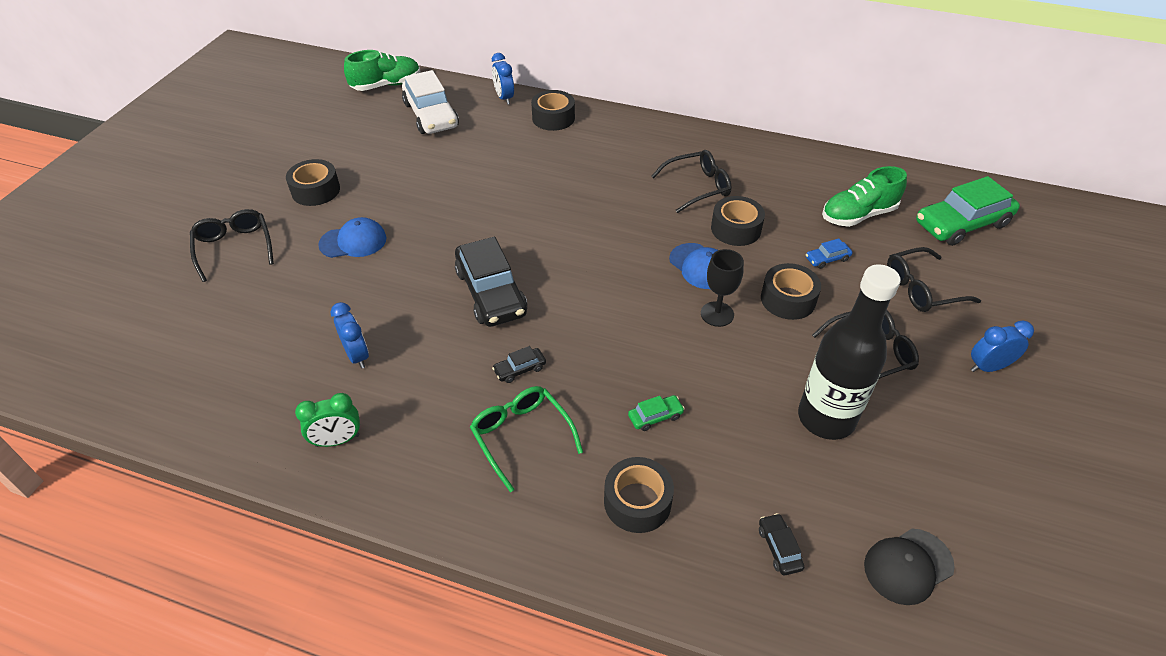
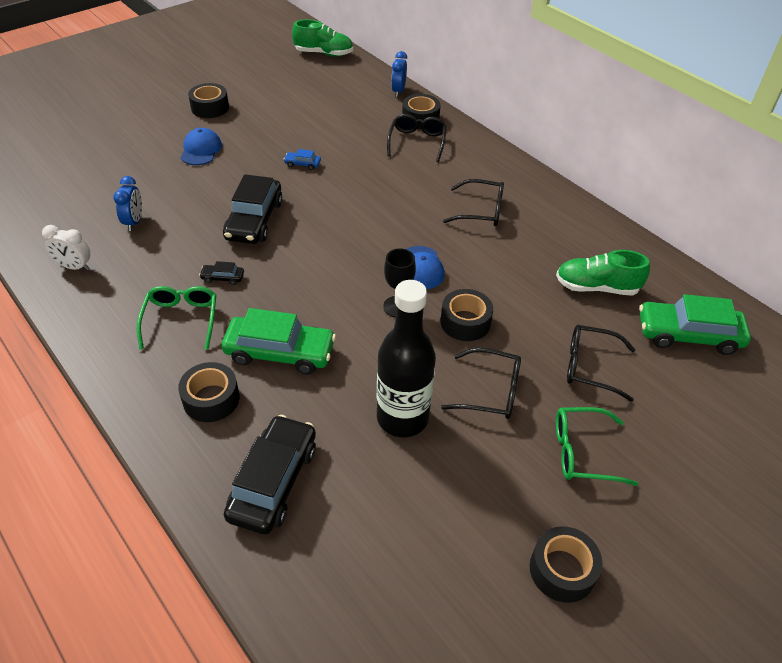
camera: 30 degrees right, 0 degrees up
(234, 247) = (128, 124): black glasses -> black glasses (417, 142)
(337, 440) = (74, 267): green clock -> white clock
(353, 241) = (201, 150): blue cap -> blue cap turned 105 degrees counterclockwise
(431, 115) = (333, 85): white car -> none
(655, 416) = (280, 352): green car -> green car, size x2.33
(736, 229) = (478, 254): black tape -> black tape (562, 570)
(779, 548) = (273, 482): black car -> black car, size x2.33
(827, 259) = (531, 308): blue car -> blue car (302, 164)
(908, 566) = (353, 548): black cap -> none
(988, 367) = (582, 452): blue clock -> green glasses

